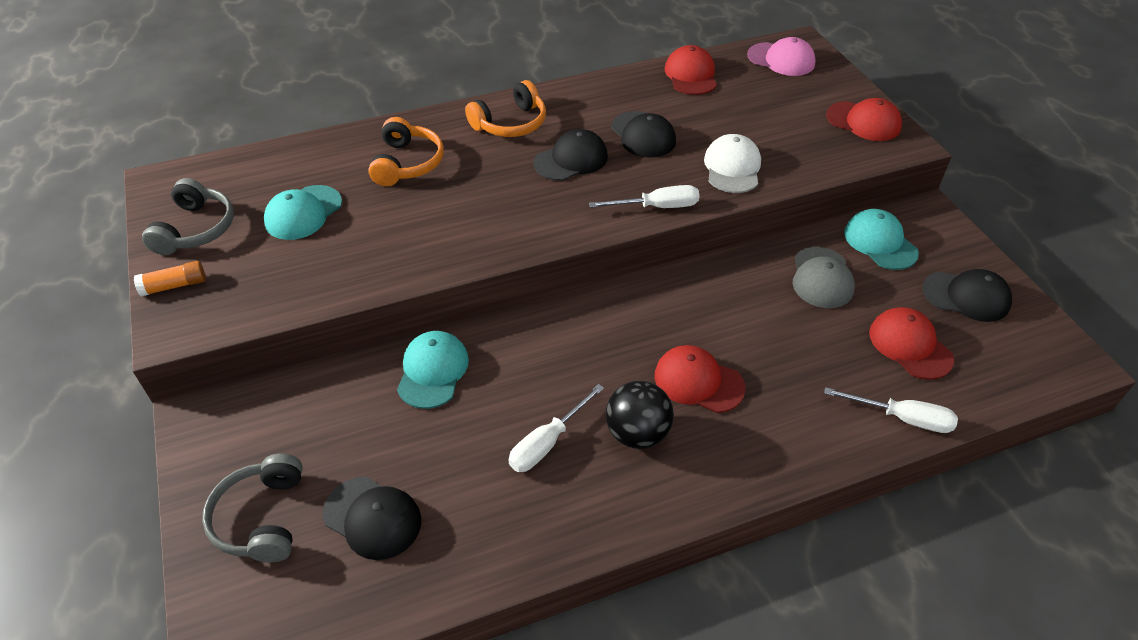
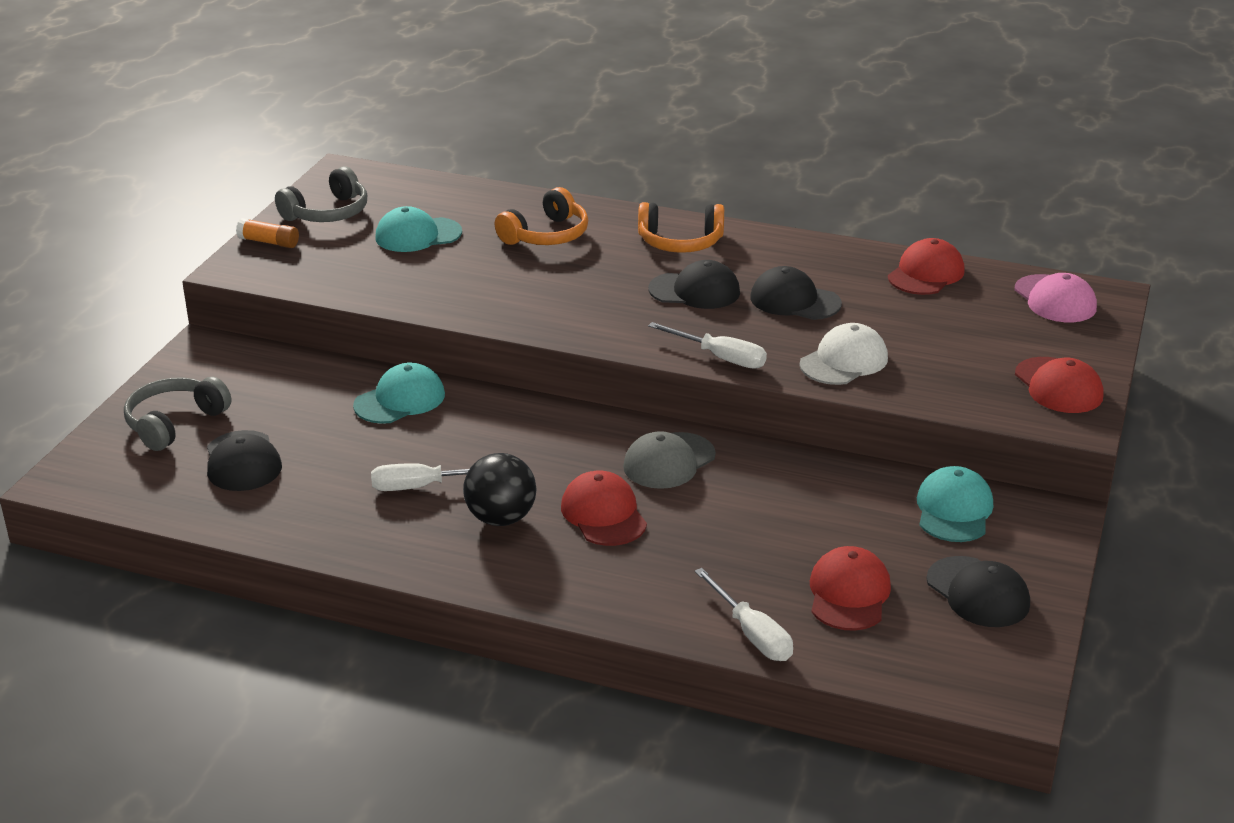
camera: 40 degrees right, 15 degrees down
(643, 135) = (794, 301): black cap -> black cap turned 105 degrees clockwise
(822, 278) = (842, 505): grey cap -> grey cap (669, 461)

